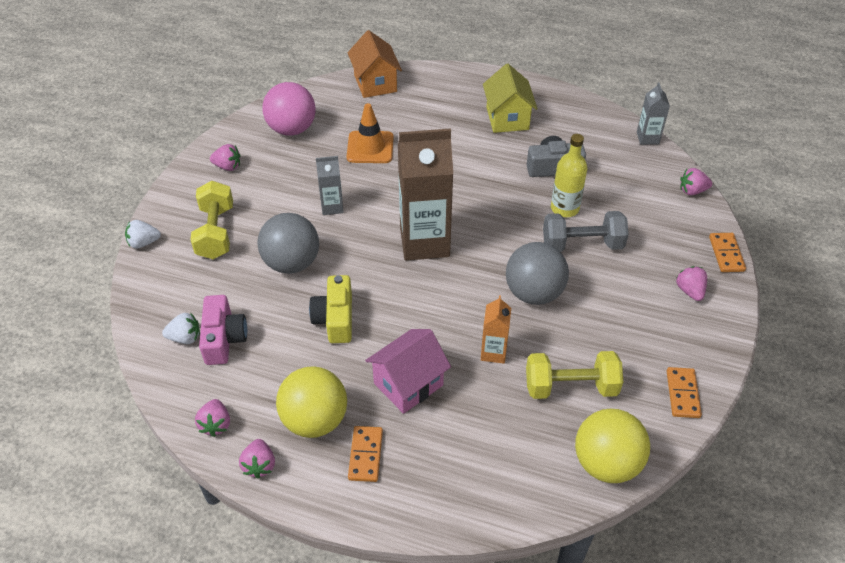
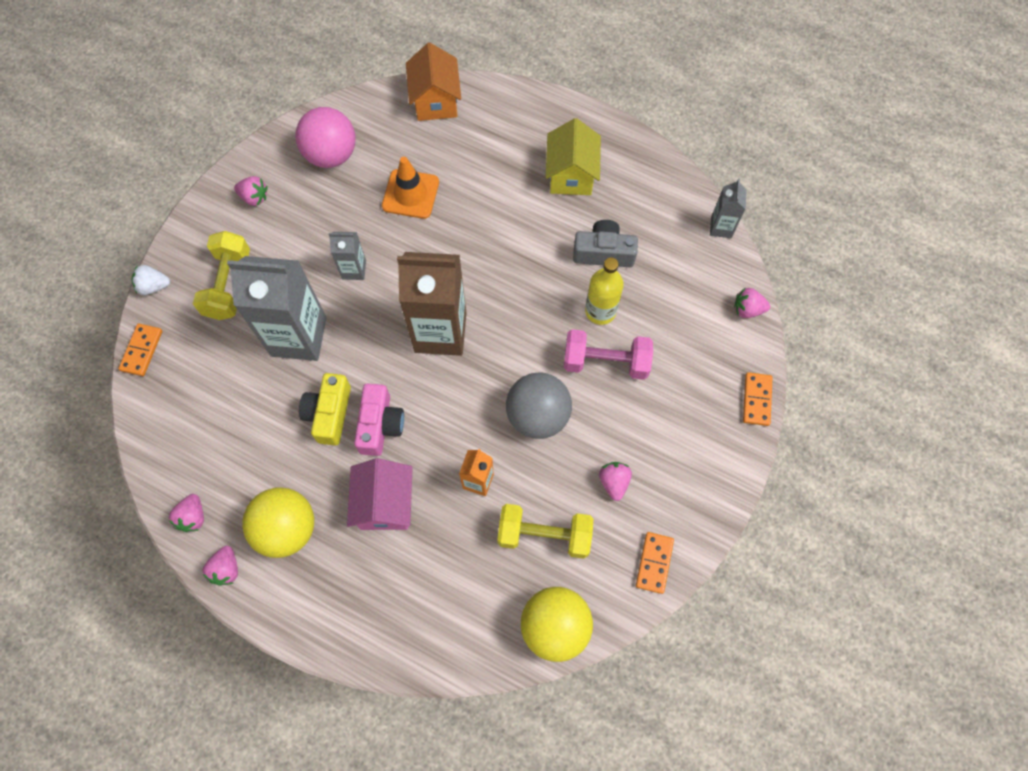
camera: 10 degrees right, 20 degrees up
(185, 338) = (178, 411): white strawberry -> none
(224, 339) = (216, 419): pink camera -> pink camera (380, 425)
(292, 263) = (298, 337): grey ball -> grey carton
(366, 455) = (327, 576): orange domino -> orange domino (142, 351)
(408, 384) = (385, 503): pink house -> pink house turned 60 degrees counterclockwise
(582, 244) = (605, 362): grey dumbbell -> pink dumbbell
(689, 291) = (701, 440): pink strawberry -> pink strawberry (614, 482)

